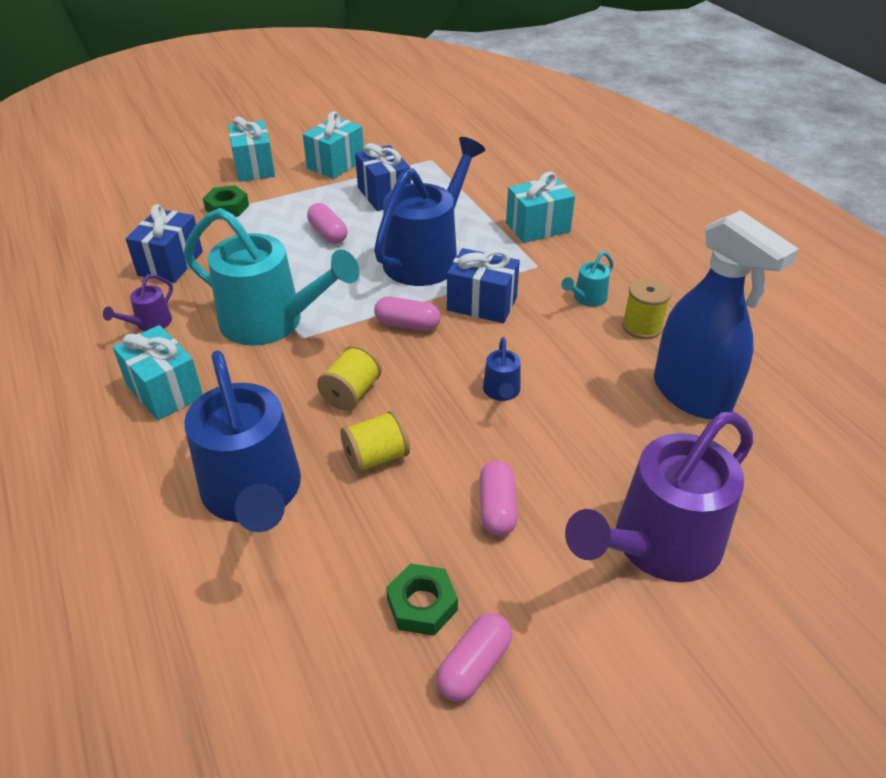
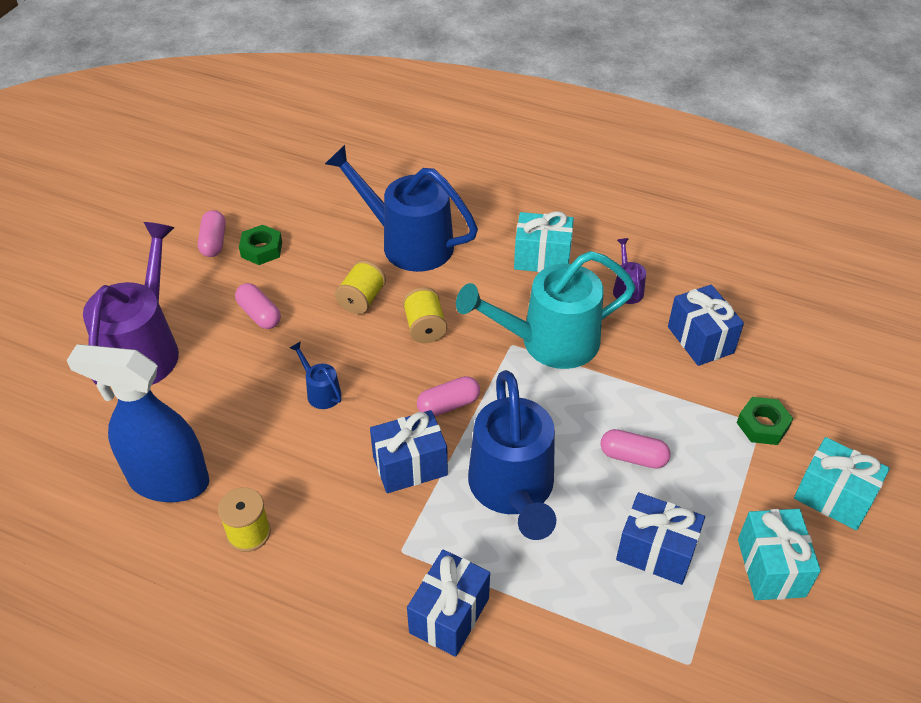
camera: 140 degrees right, 5 degrees up
(537, 227) = (449, 615): turquoise gift -> blue gift
(587, 299) = (321, 535): turquoise watering can -> none

